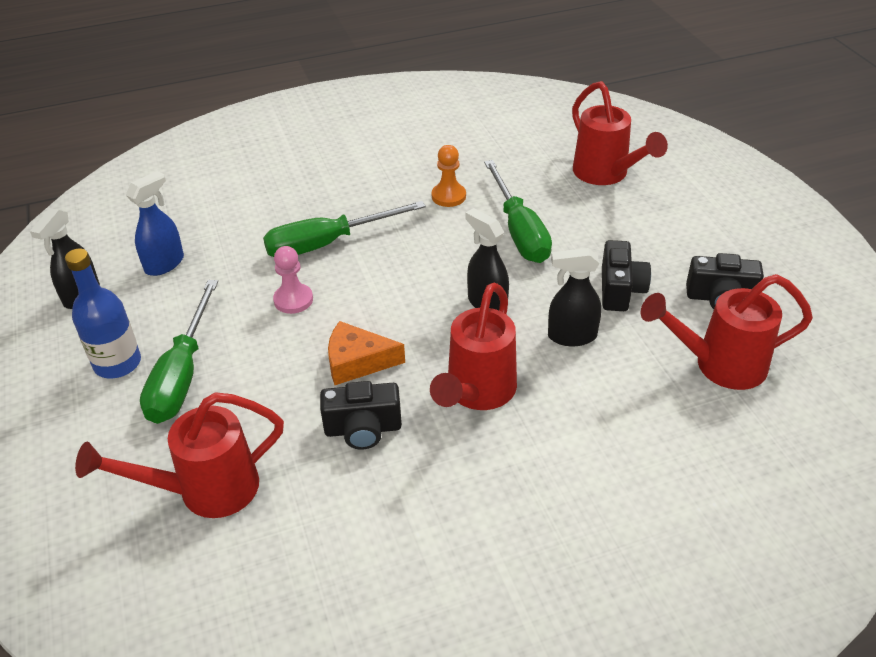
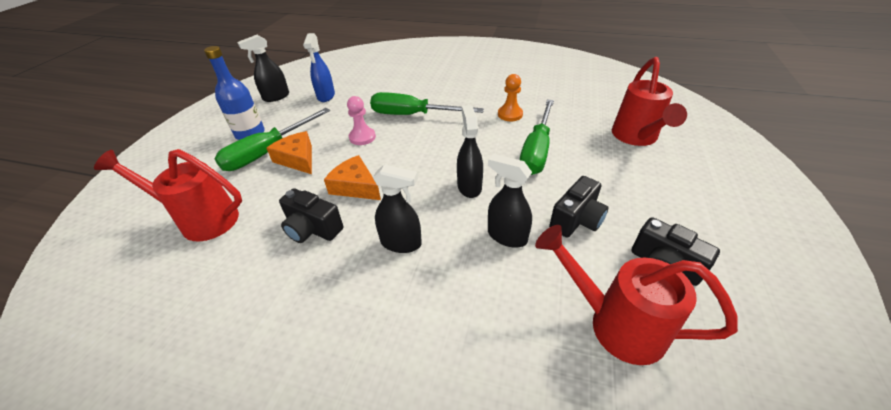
camera: 35 degrees right, 0 degrees up
(165, 264) = (326, 96): blue spray bottle -> blue spray bottle turned 105 degrees clockwise
(238, 364) = (297, 159): none -> orange cheese
(477, 394) = (401, 243): red watering can -> black spray bottle

